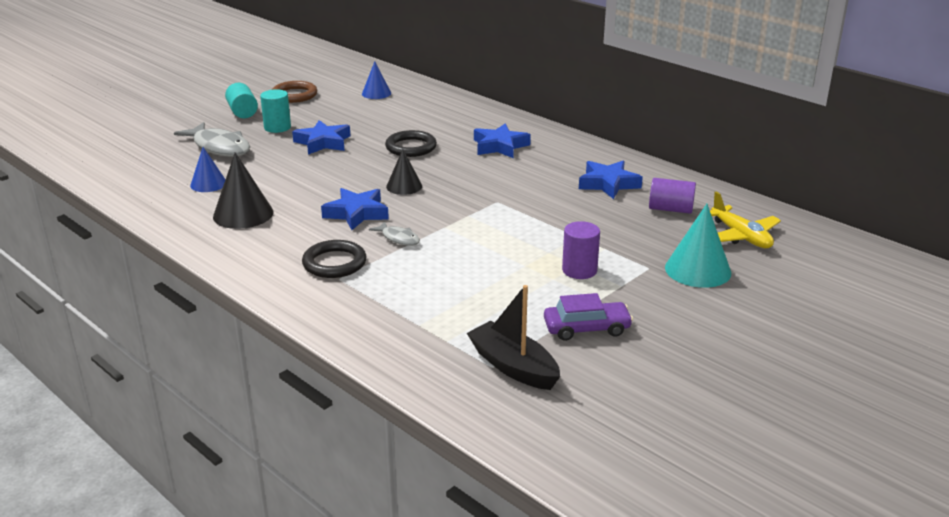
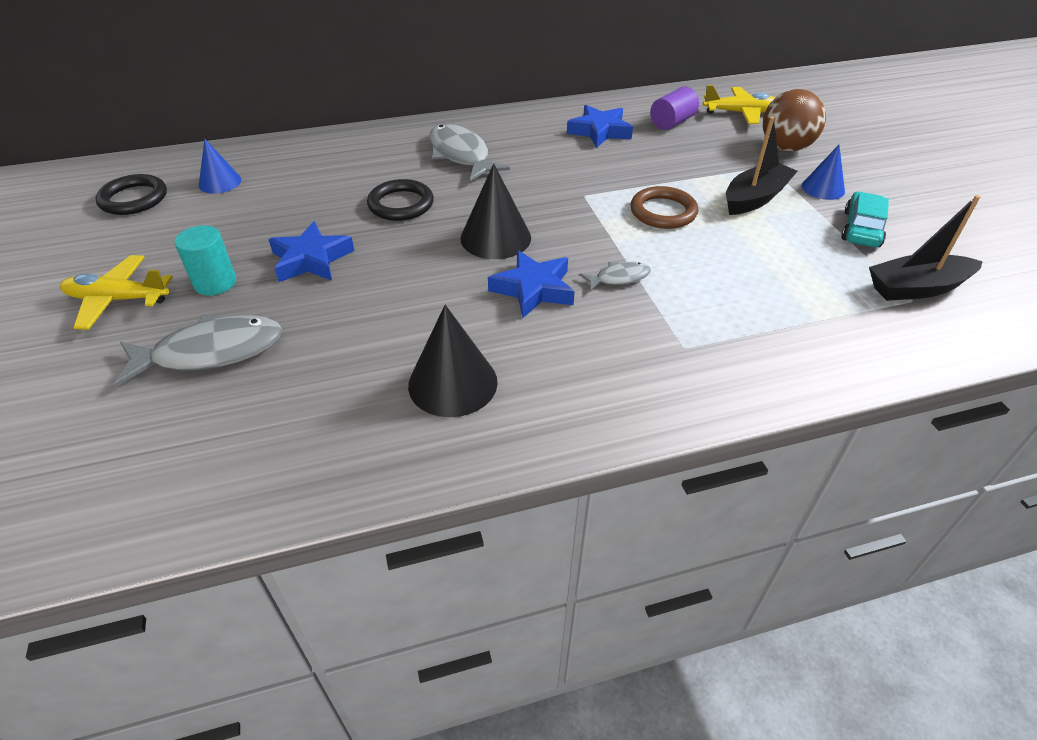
camera: 60 degrees left, 15 degrees up
(208, 184) = (323, 394): blue cone -> blue cone (823, 188)
(242, 112) = (118, 299): turquoise cylinder -> yellow plane
(294, 95) = (129, 241): brown ring -> brown ring (663, 212)
(334, 263) = (646, 340): black ring -> black ring (134, 199)
(404, 186) = (495, 238): black cone -> black cone, size x1.56
(500, 146) = (461, 155): blue star -> grey fish
(579, 270) = (755, 198): purple cylinder -> black boat
(586, 328) = (861, 229): purple car -> turquoise car
(698, 270) = (785, 148): turquoise cone -> brown ball

